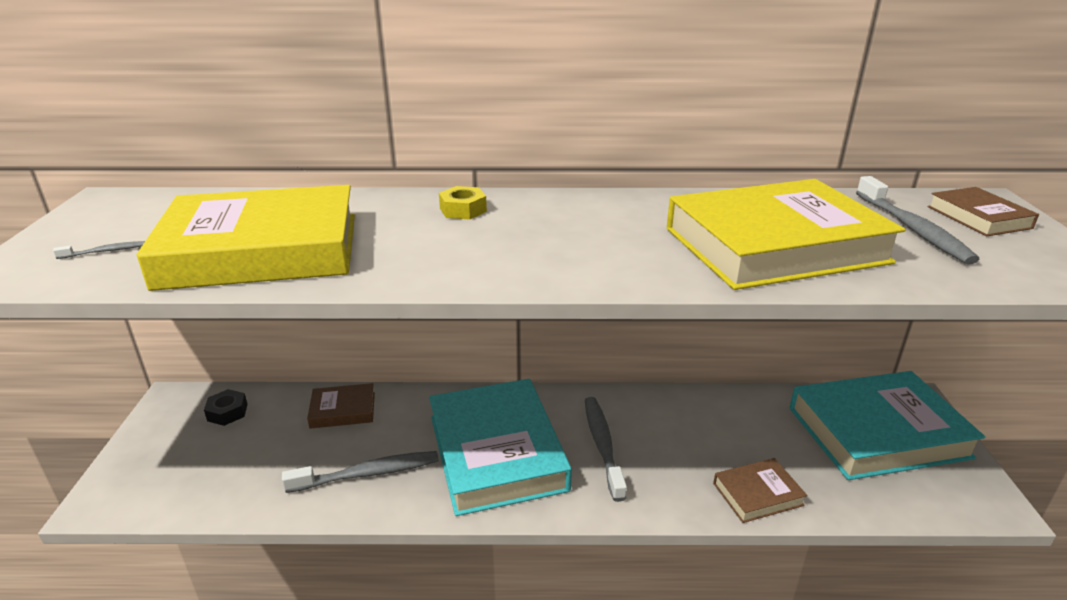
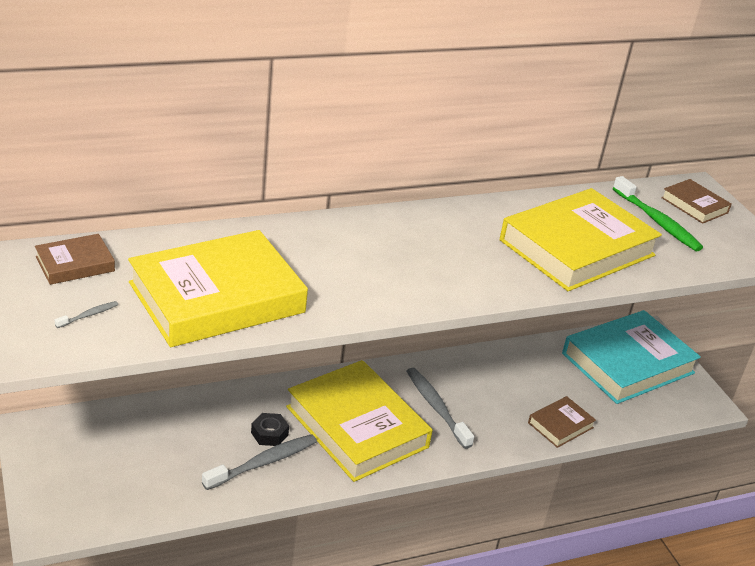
camera: 25 degrees left, 5 degrees up
(227, 412) = (97, 432): black nut -> black nut (269, 434)
(343, 410) = (203, 413): brown book -> brown book (75, 264)
(463, 210) = (338, 236): yellow nut -> none
(496, 452) = (357, 427): turquoise book -> yellow book
(912, 229) = (657, 221): grey toothbrush -> green toothbrush

